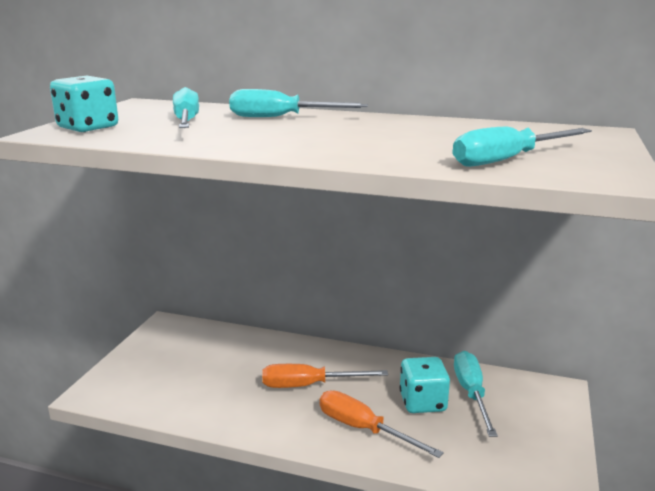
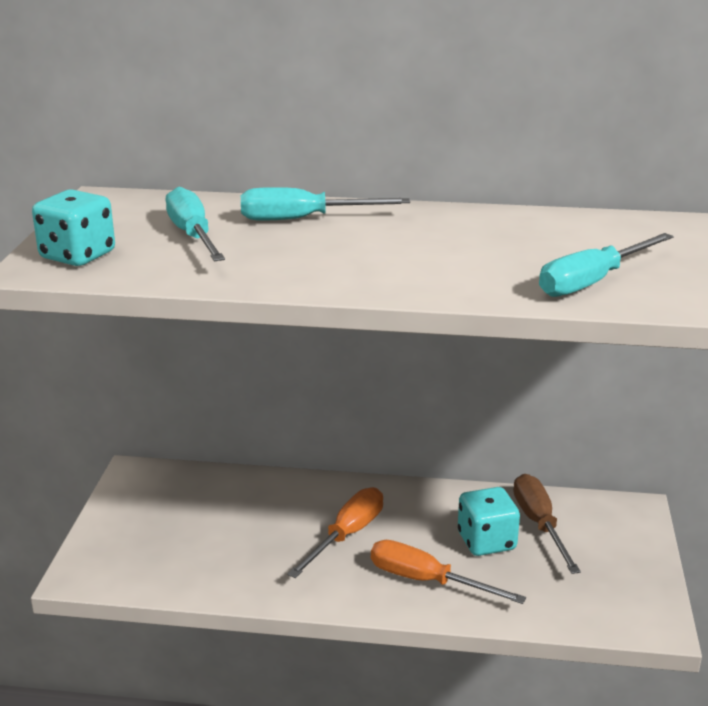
camera: 10 degrees left, 5 degrees up
(309, 385) = (347, 535): orange screwdriver -> orange screwdriver turned 135 degrees clockwise
(471, 393) = (539, 524): turquoise screwdriver -> brown screwdriver

